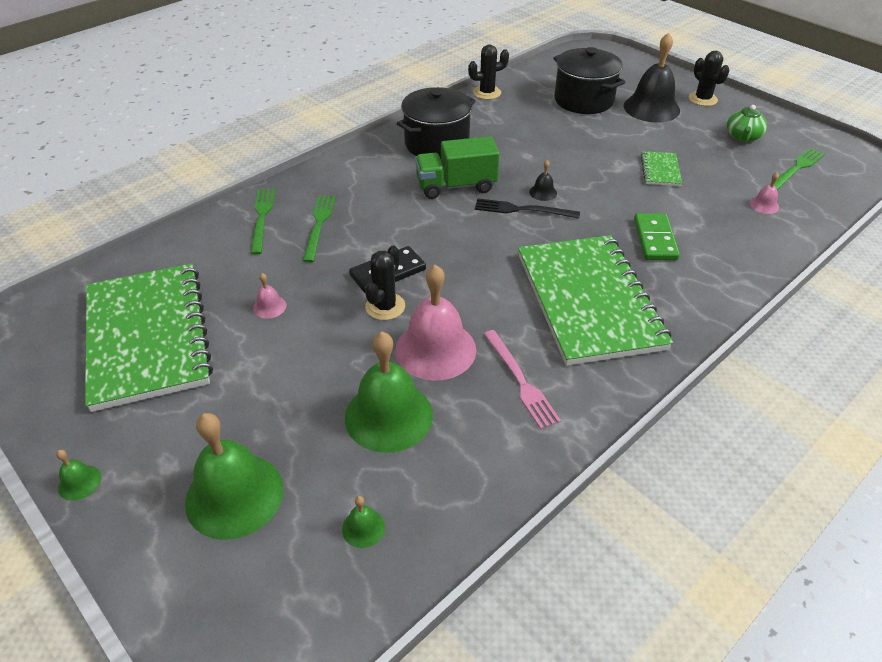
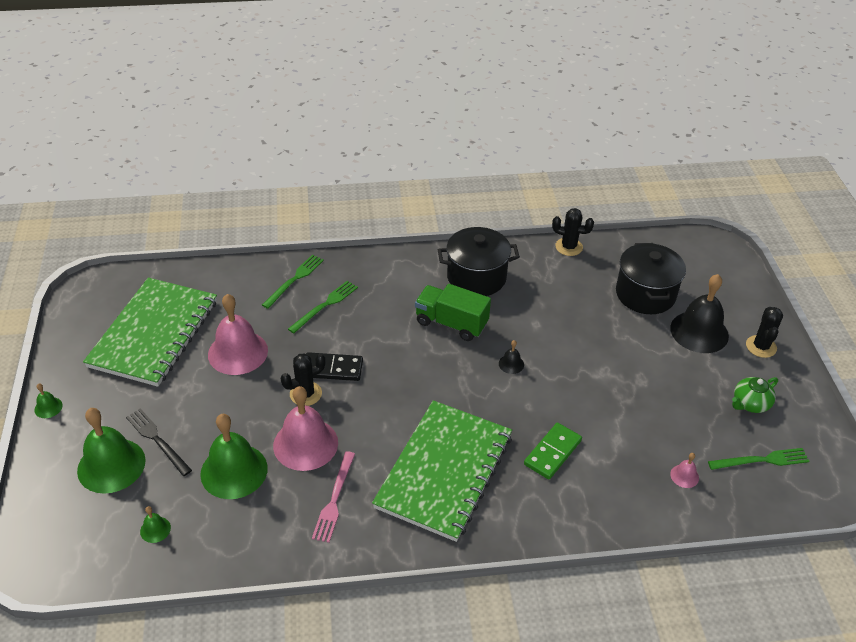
camera: 35 degrees right, 0 degrees up
(269, 306) = (238, 352): pink bell -> pink bell, size x2.33
(522, 210) = (478, 370): black fork -> black fork (157, 440)
(660, 170) = (632, 395): green notebook -> none

